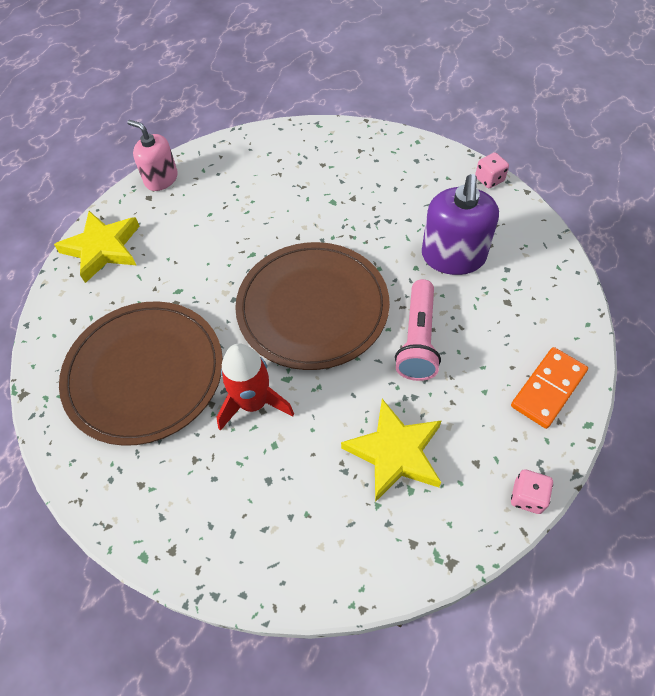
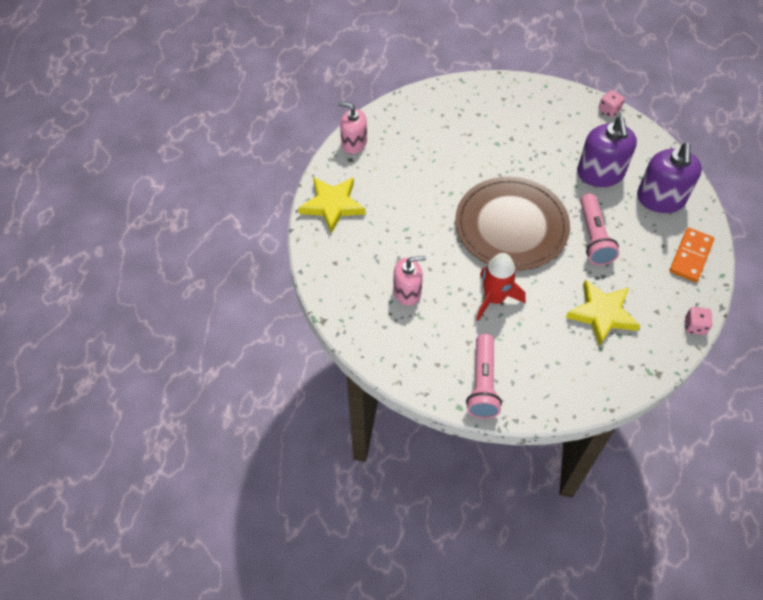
camera: 15 degrees left, 0 degrees up
(144, 373) = (407, 291): brown plate -> pink soap dispenser
(189, 527) = (482, 384): none -> pink flashlight
(526, 301) = (660, 199): none -> purple soap dispenser

